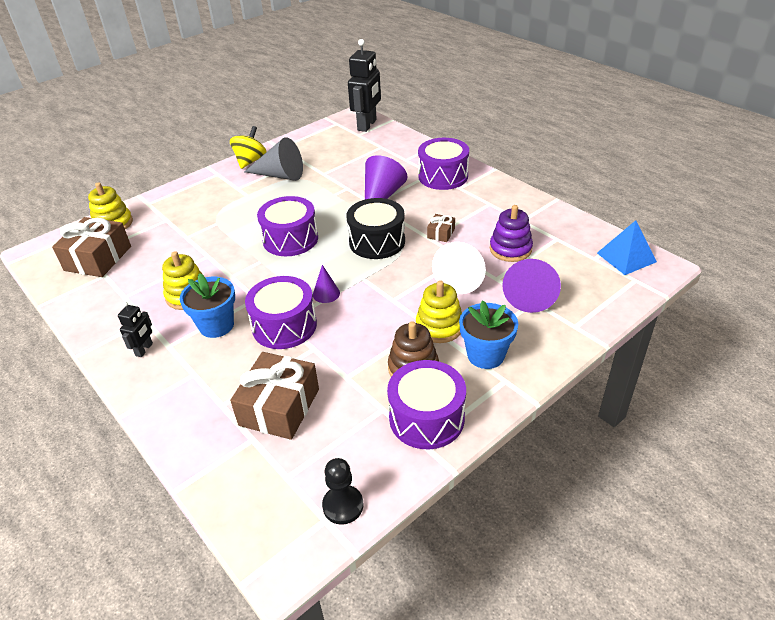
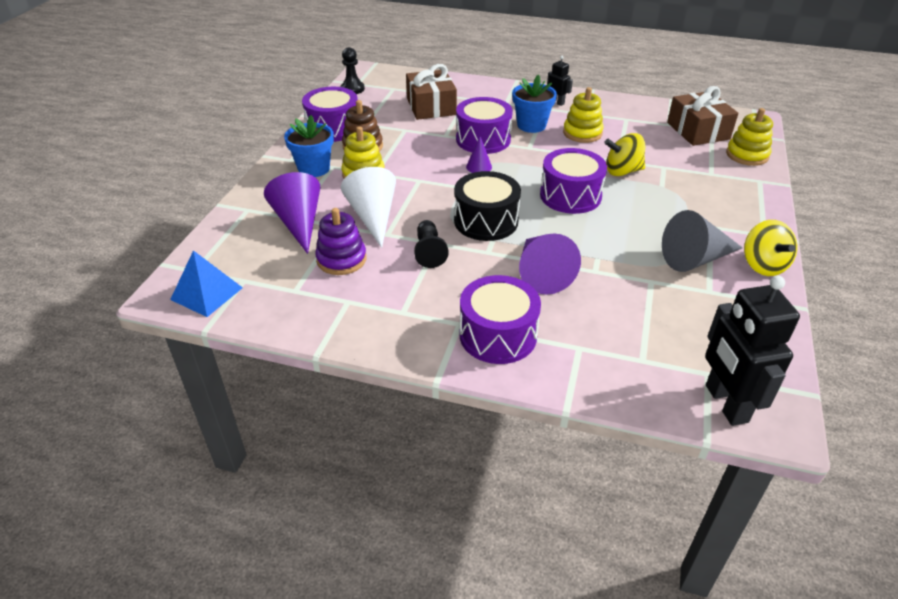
camera: 145 degrees right, 0 degrees up
(144, 349) = (556, 102): black robot -> black robot turned 150 degrees clockwise
(222, 244) = (622, 171): none -> yellow spinning top
(441, 233) = (429, 252): brown gift -> black pawn

